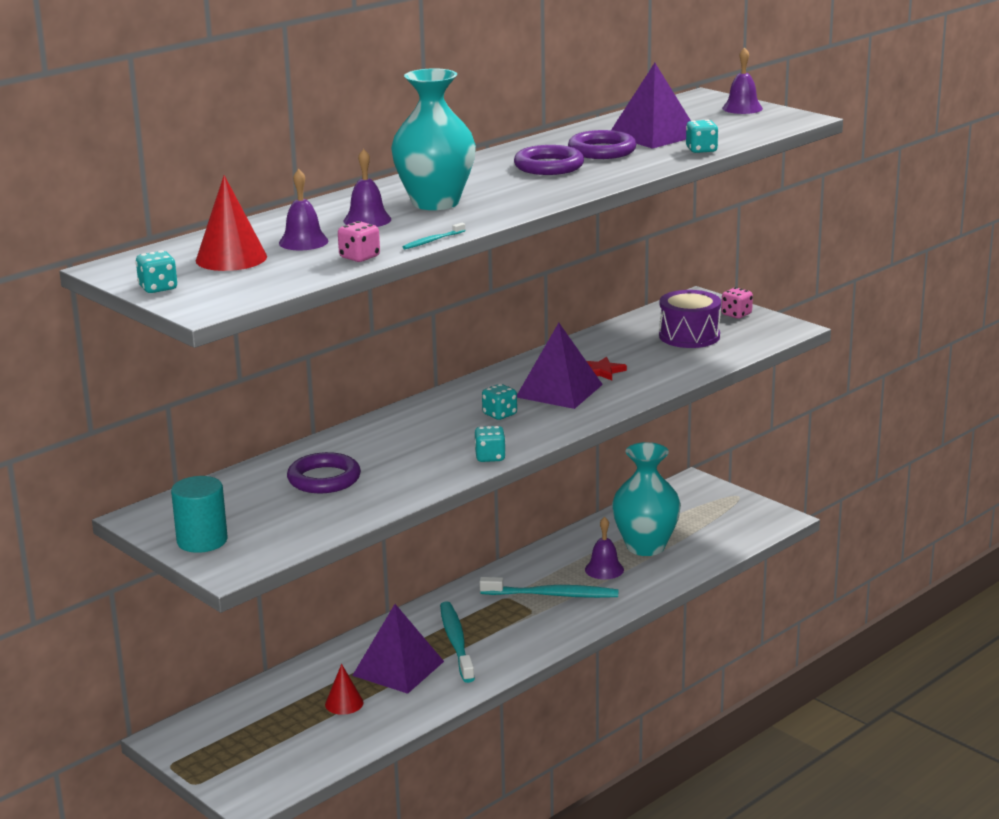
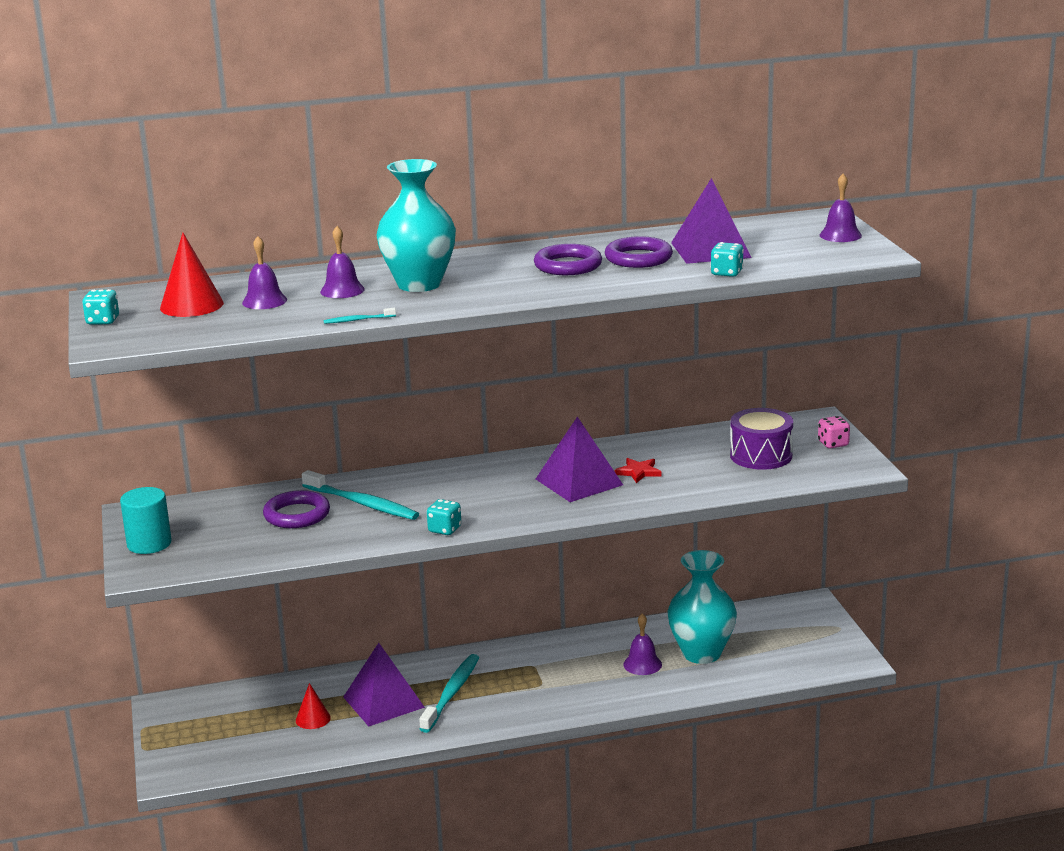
camera: 30 degrees right, 0 degrees up
(359, 257) = (280, 324): pink dice -> none
(499, 414) = (502, 492): turquoise dice -> none
(553, 595) = (574, 675): turquoise toothbrush -> turquoise toothbrush (362, 504)

